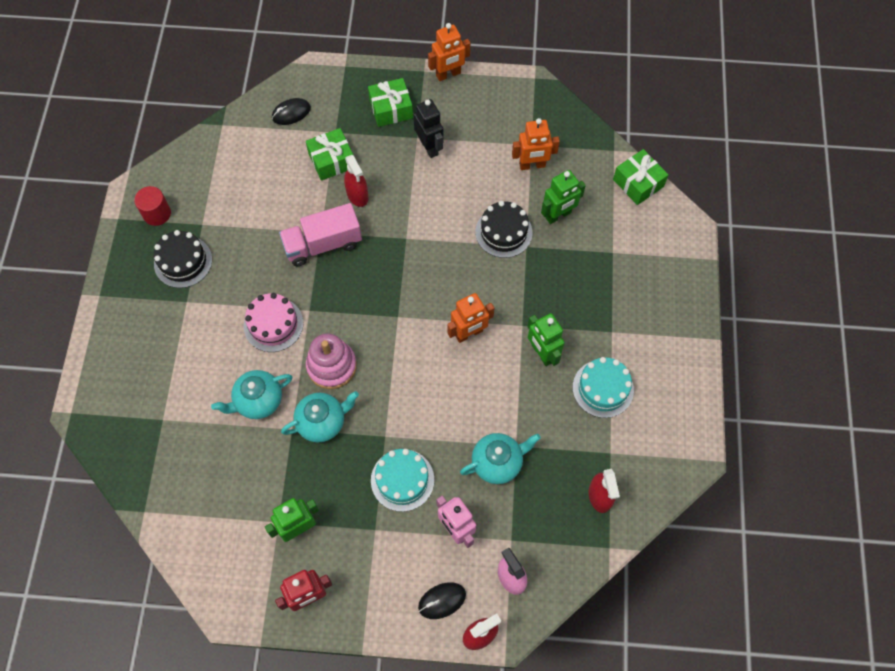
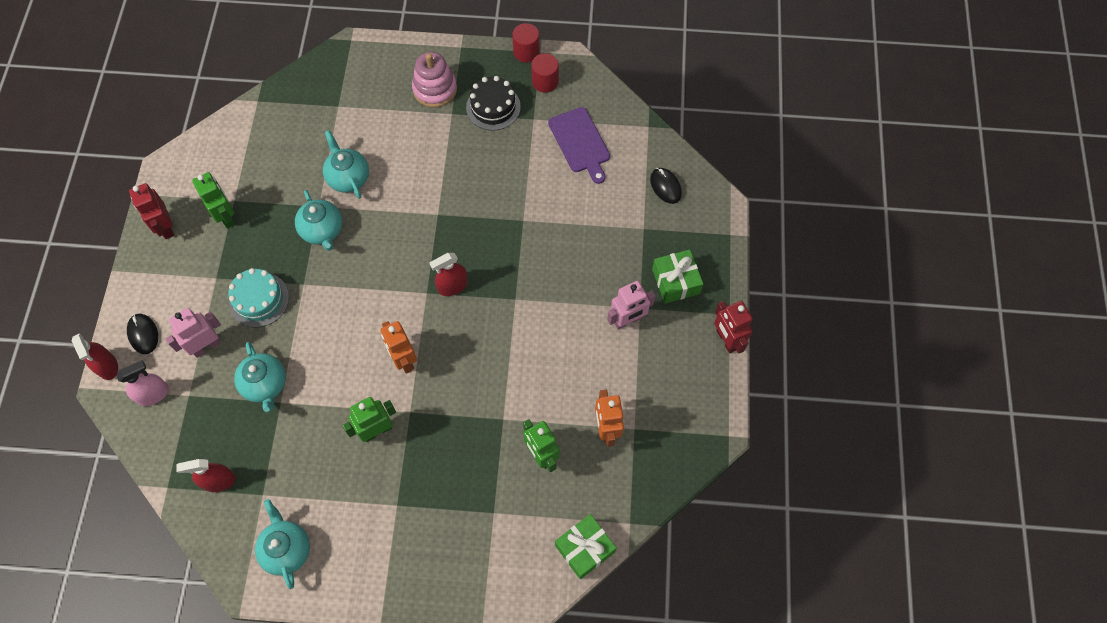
camera: 90 degrees right, 0 degrees up
(116, 231) = (526, 52): none -> red cylinder
(235, 182) = (580, 143): none -> purple cutting board
(273, 324) = (424, 185): pink cake -> none
(323, 244) = (509, 223): pink truck -> none
(331, 160) = (608, 226): green gift -> none
(331, 366) = (378, 236): pink stacking toy -> pink stacking toy (435, 89)
(357, 195) = (566, 252): red spray bottle -> red spray bottle (452, 286)
(429, 147) = (627, 320): black robot -> pink robot
(448, 74) = (726, 340): orange robot -> red robot
(503, 232) = (520, 396): black cake -> none
(603, 388) = (332, 491): turquoise cake -> none
(660, 424) = (287, 549): none -> turquoise teapot

